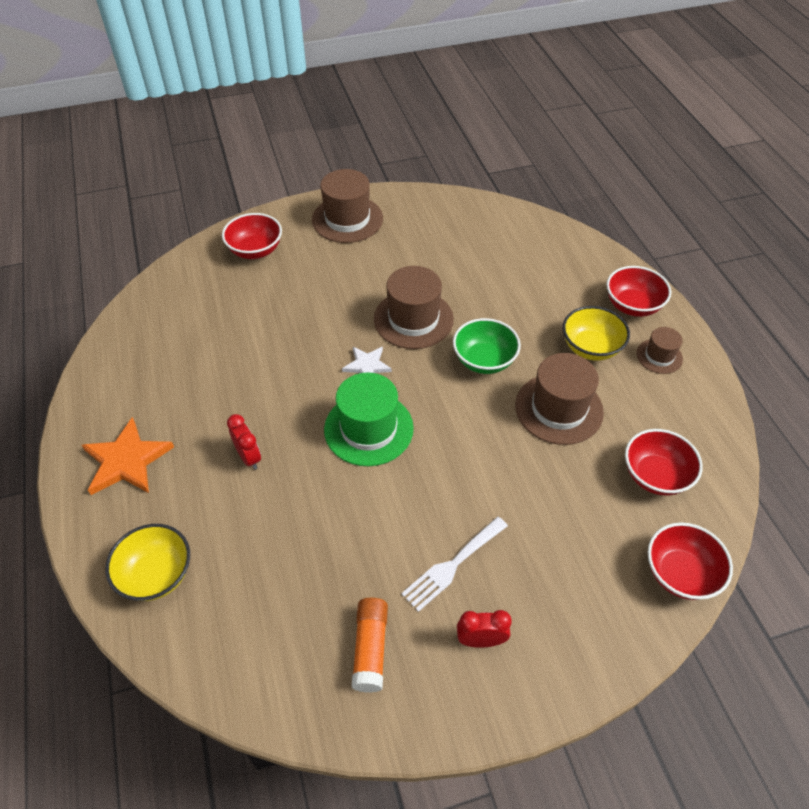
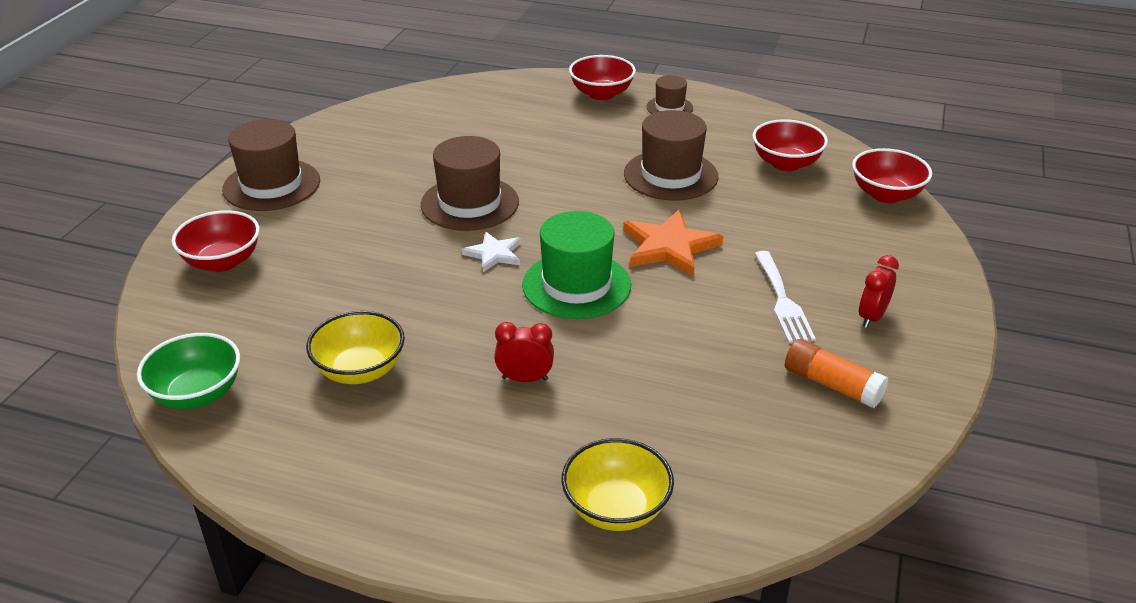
camera: 55 degrees left, 15 degrees down
(126, 460) = (423, 479): orange star -> orange star (669, 247)
(484, 360) = (571, 187): green bowl -> green bowl (197, 394)
(591, 347) = (622, 132): yellow bowl -> yellow bowl (360, 370)

